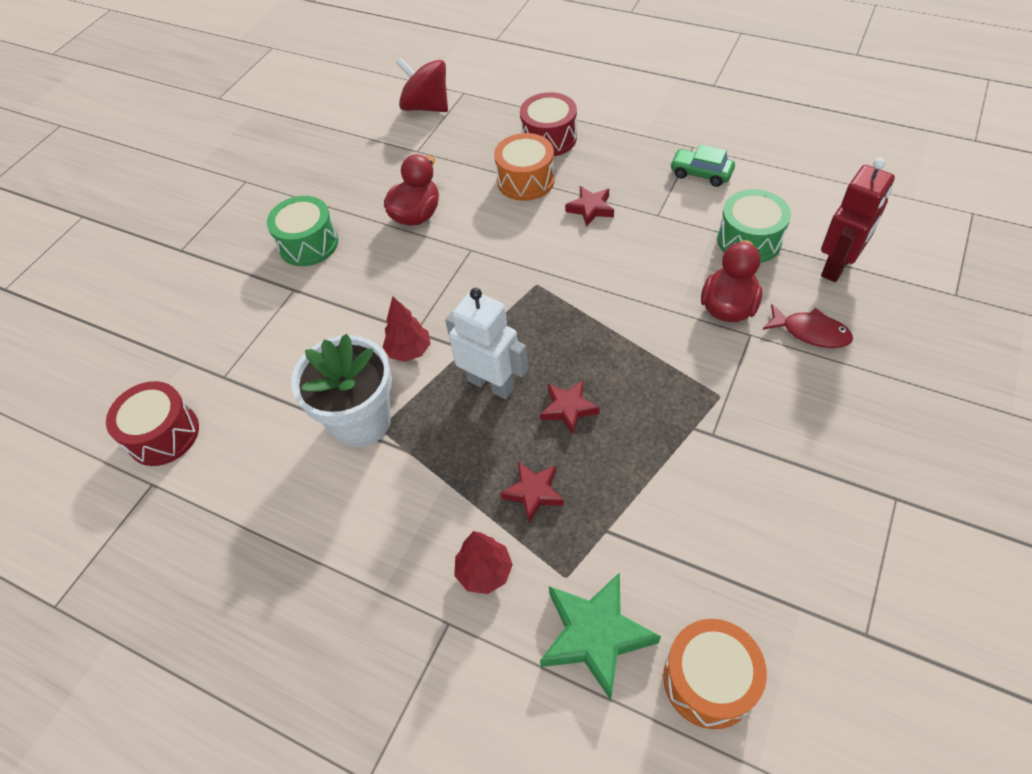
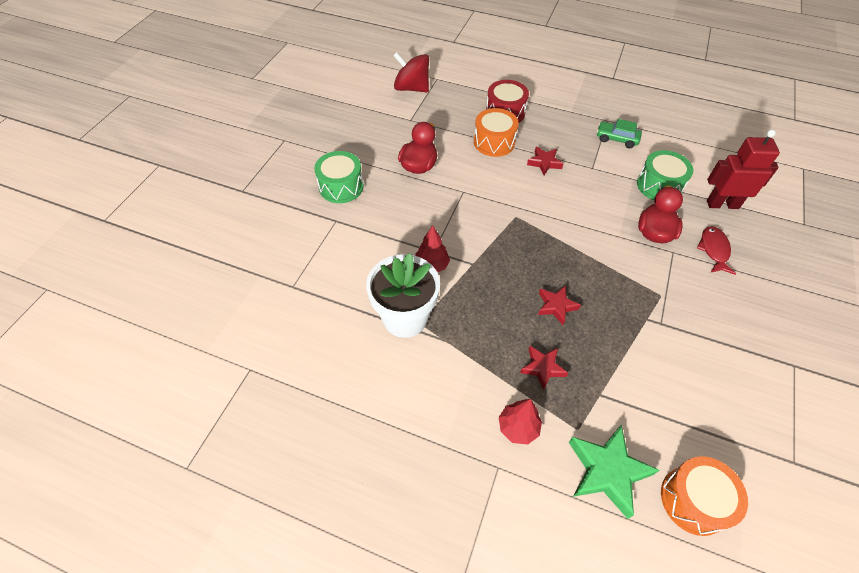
camera: 10 degrees left, 0 degrees up
(163, 434) = (253, 331): red drum -> none
(491, 384) = (496, 289): white robot -> none
(811, 332) = (714, 250): red fish -> red fish turned 105 degrees counterclockwise
(837, 266) = (722, 204): red robot -> red robot turned 120 degrees counterclockwise

